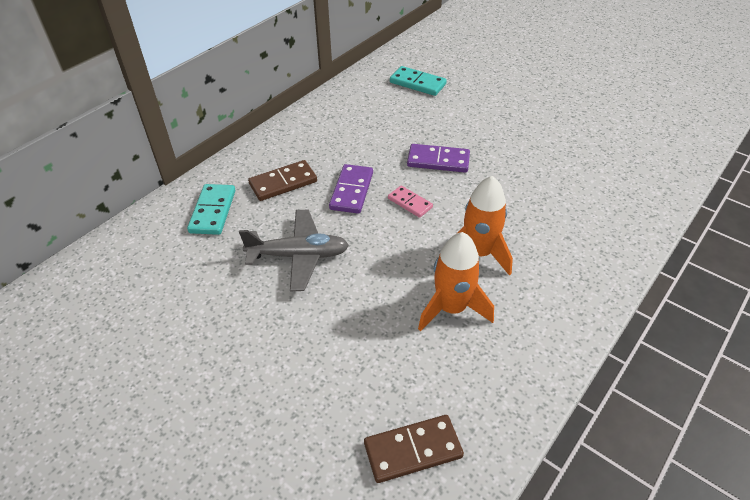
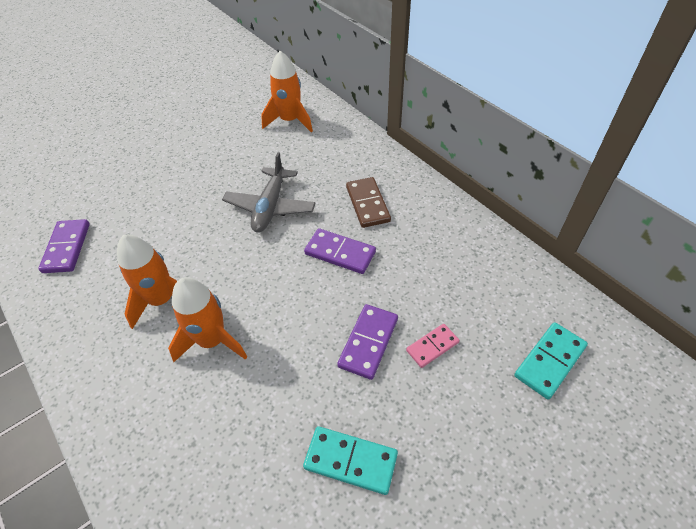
camera: 105 degrees right, 5 degrees up
(131, 276) = (290, 121): none -> orange rocket
(212, 211) = (343, 159): turquoise domino -> turquoise domino (351, 460)
(410, 203) = (306, 298): pink domino -> pink domino (432, 346)
(413, 450) = (66, 248): brown domino -> purple domino

